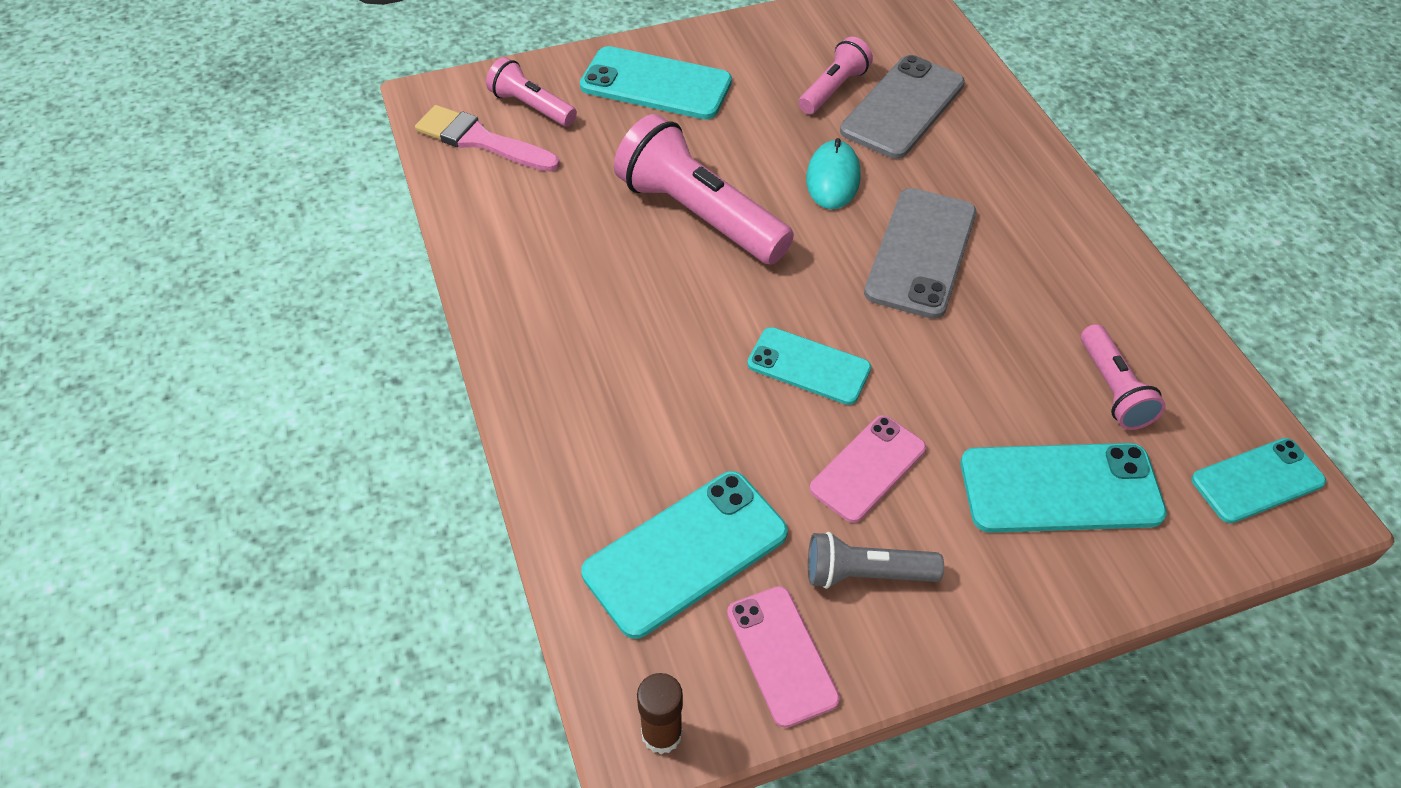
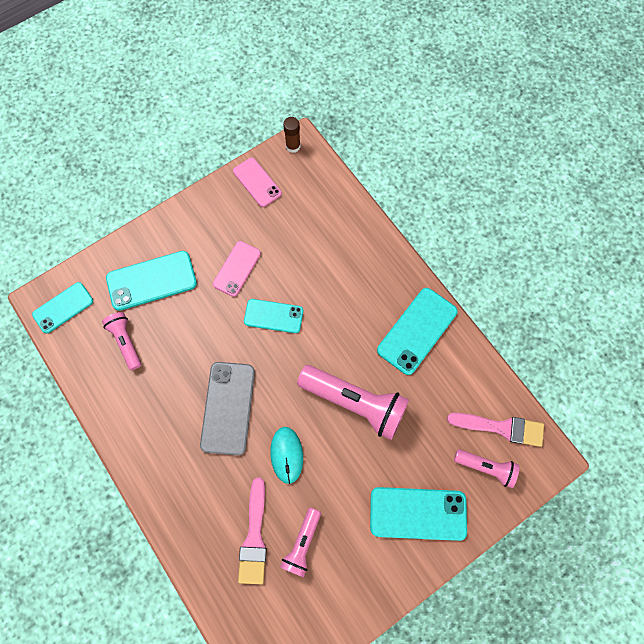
camera: 165 degrees right, 20 degrees up
(685, 553) = (304, 211): turquoise phone -> turquoise phone (417, 331)
(865, 574) = (230, 221): grey flashlight -> none
(902, 107) = (254, 536): grey phone -> pink brush

